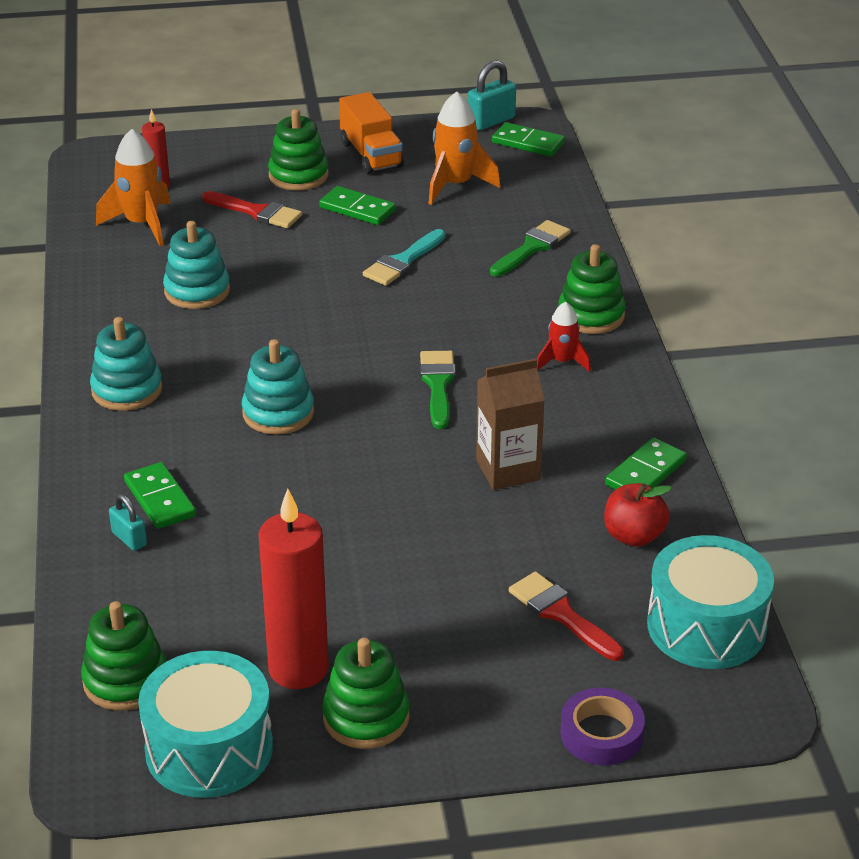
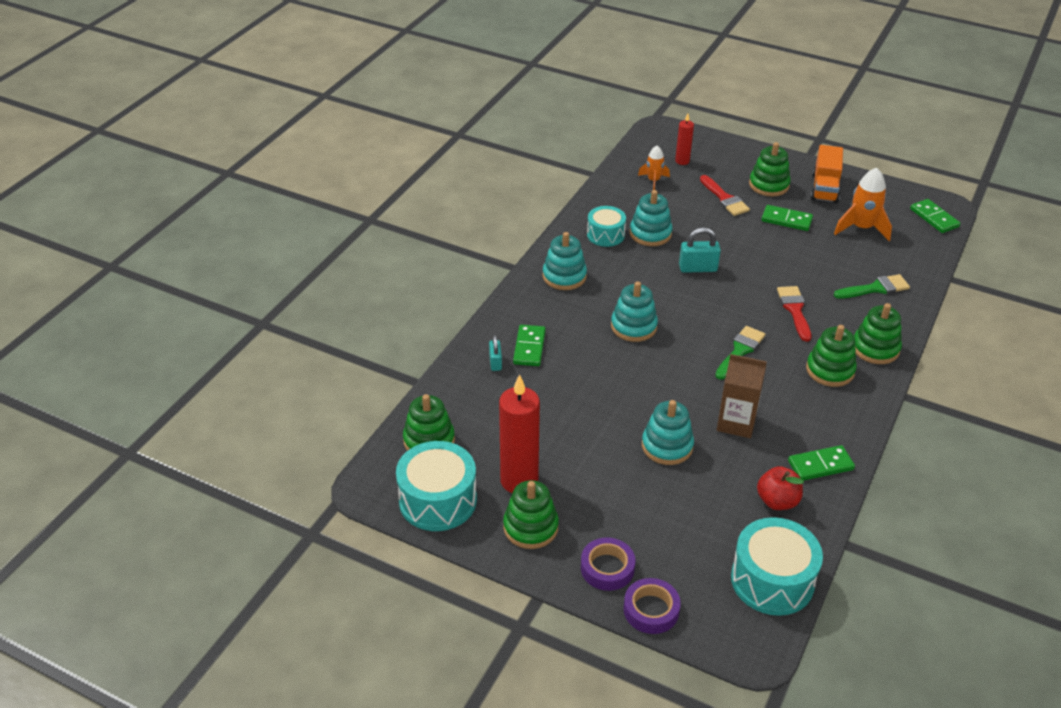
camera: 35 degrees right, 5 degrees up
(137, 315) = (605, 235): none -> turquoise drum
(142, 224) = (653, 181): orange rocket -> orange rocket, size x0.61
(357, 209) = (786, 220): green domino -> green domino turned 45 degrees counterclockwise
(403, 261) = (785, 264): turquoise brush -> none
(449, 536) = (667, 446): none -> turquoise stacking toy
(491, 121) = (922, 194): turquoise padlock -> turquoise padlock (698, 268)
(506, 714) = (607, 568): none -> purple tape
(561, 614) = (690, 526): red brush -> red brush (794, 310)
(562, 362) = (830, 370): red rocket -> green stacking toy

